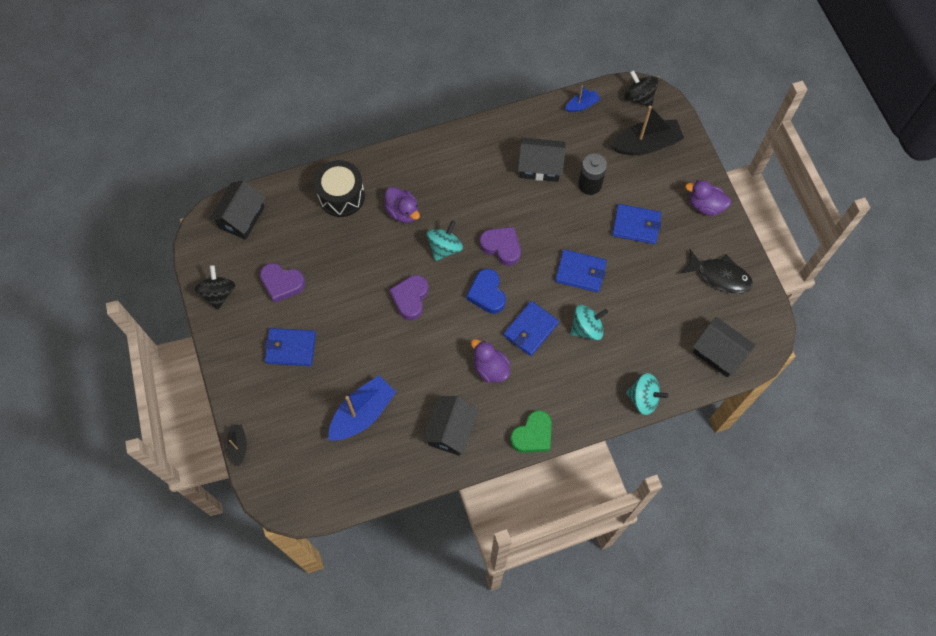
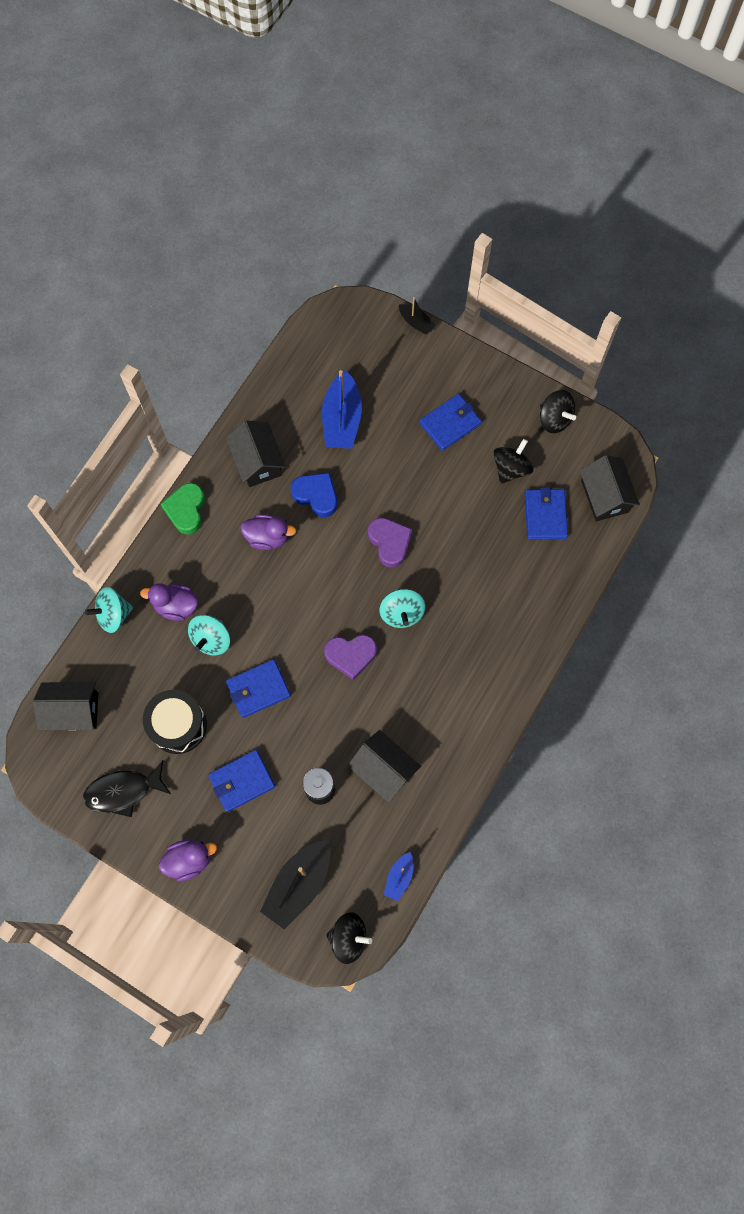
camera: 140 degrees right, 5 degrees up
(282, 284) = (511, 468): purple heart -> black spinning top
(341, 196) = (539, 587): black drum -> black drum (178, 725)
(403, 212) = (470, 616): purple duck -> purple duck (176, 606)
(487, 294) = (326, 600): blue heart -> blue heart (316, 495)
(530, 329) = (261, 598): blue wallet -> blue wallet (545, 515)
(540, 166) = (383, 769): black house -> black house turned 75 degrees clockwise

